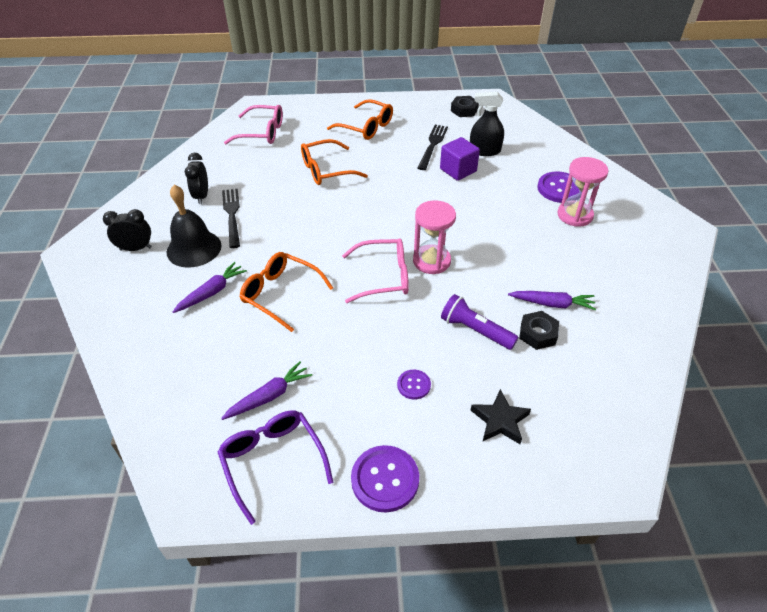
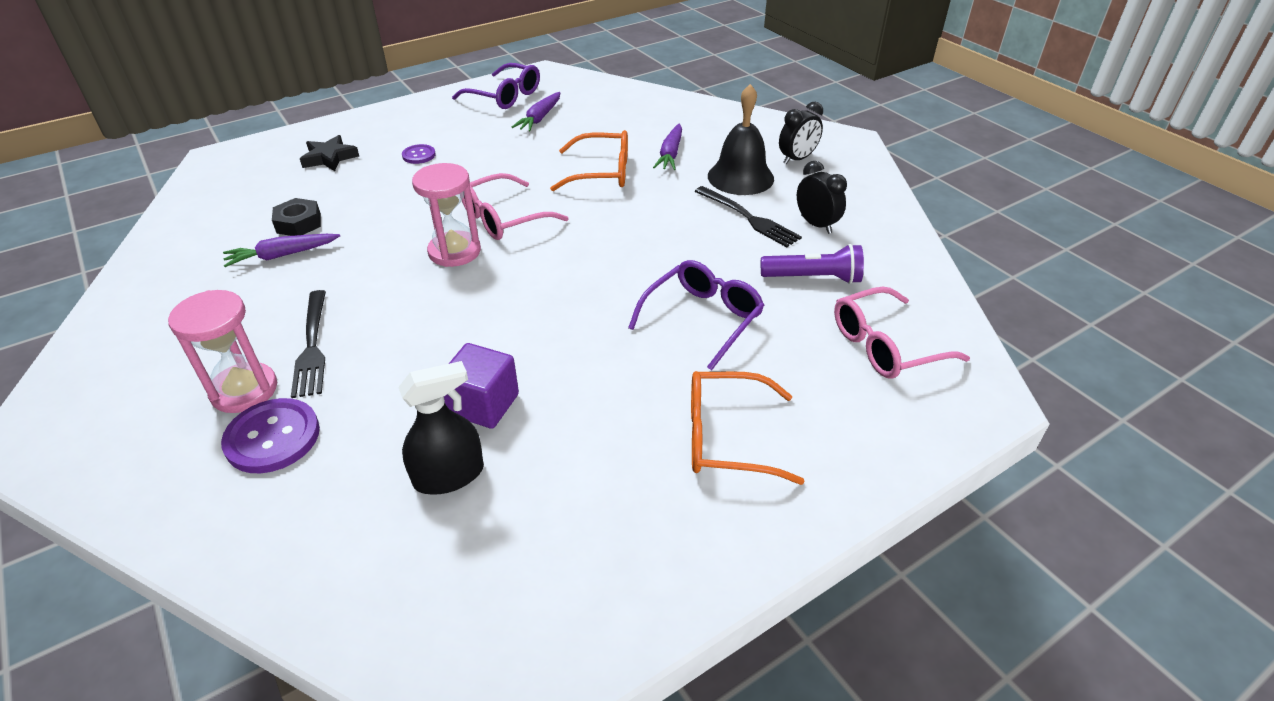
camera: 150 degrees right, 5 degrees down
(326, 170) = (702, 319): orange glasses -> purple glasses
(385, 479) = (415, 110): purple button -> none
(432, 145) = (563, 446): black fork -> black fork (312, 347)
(464, 110) = (552, 599): black nut -> none
(475, 330) = (372, 206): purple flashlight -> purple flashlight (813, 278)

